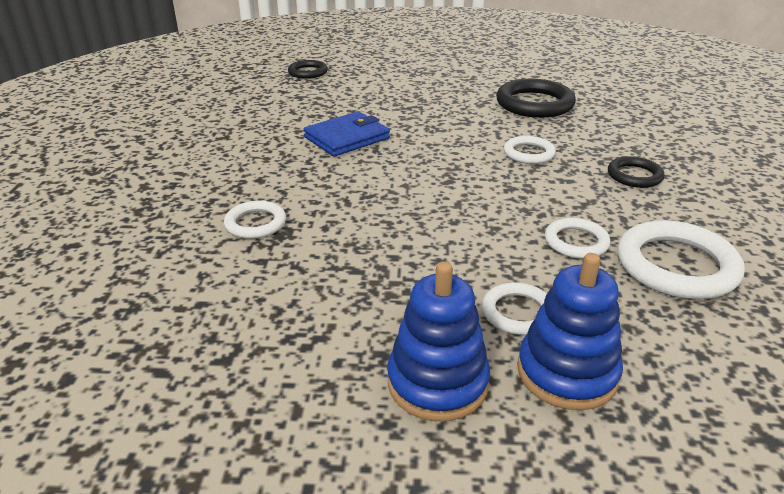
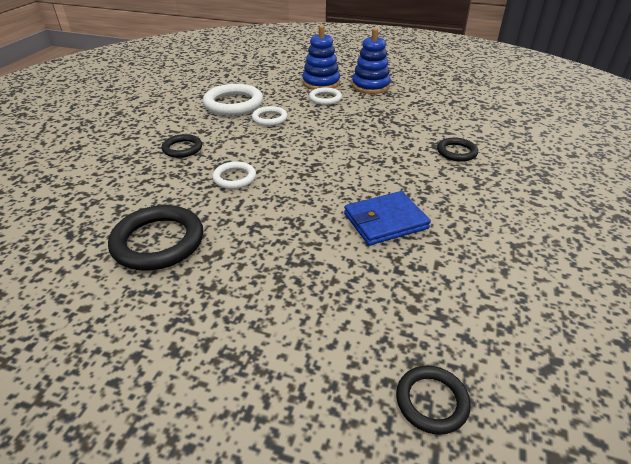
camera: 165 degrees left, 5 degrees up
(255, 223) = (456, 152): white ring -> black ring

